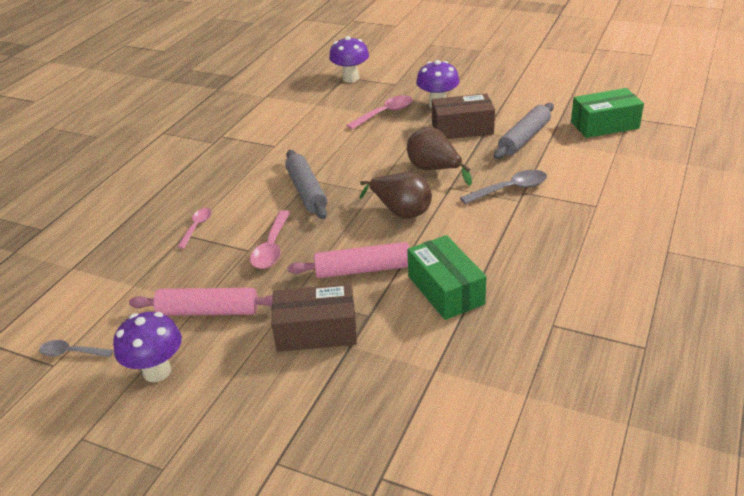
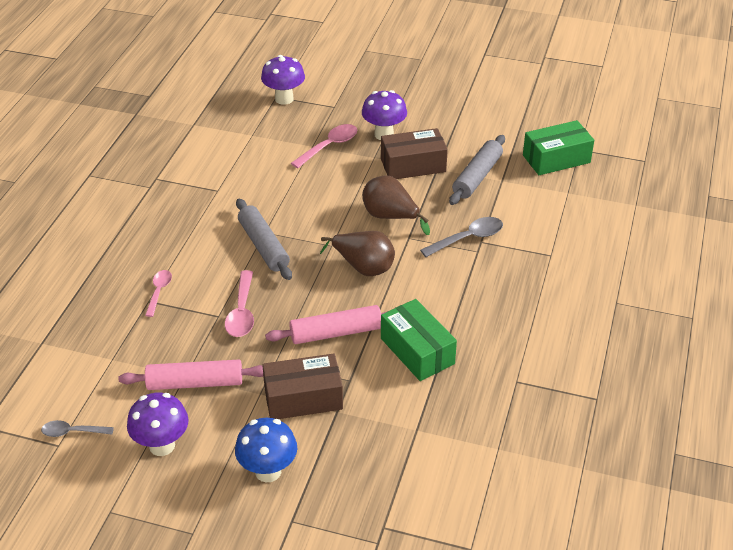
camera: 10 degrees left, 5 degrees up
(262, 405) = (268, 471): none -> blue mushroom

